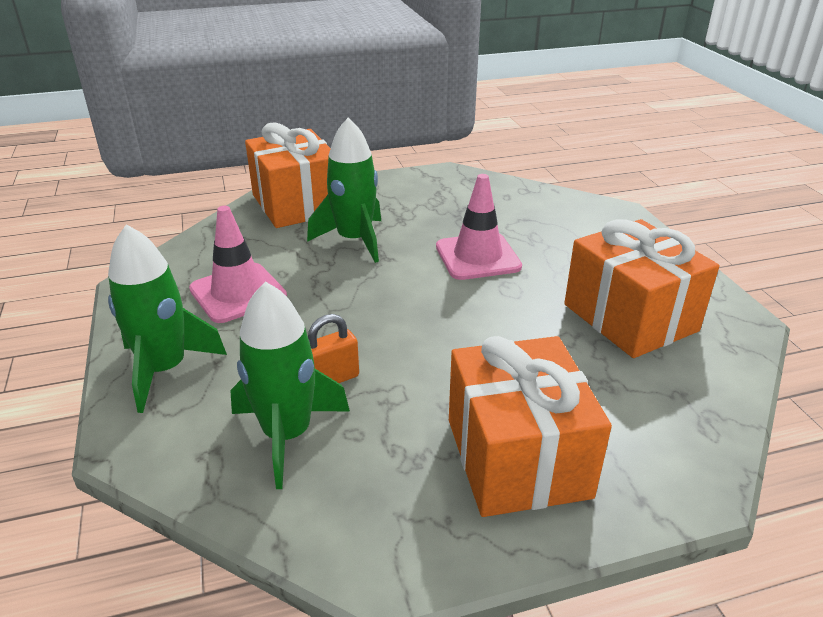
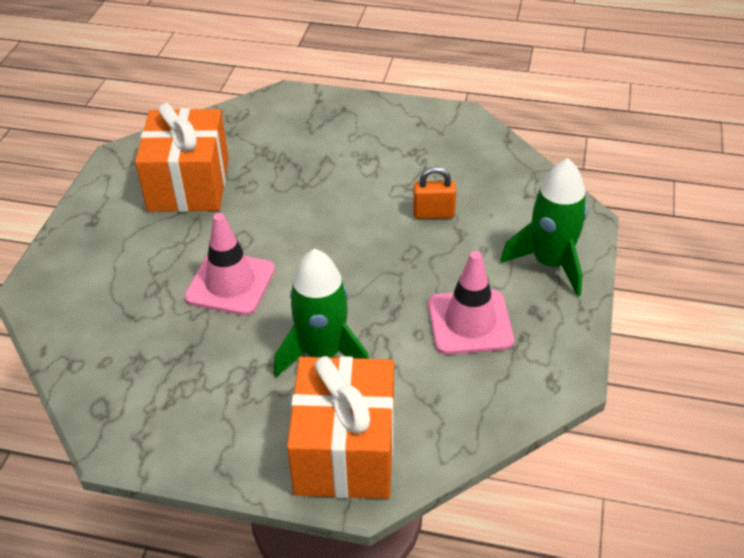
camera: 150 degrees left, 10 degrees up
(287, 435) = (480, 188): green rocket -> none
(517, 457) = (359, 134): orange gift -> none

